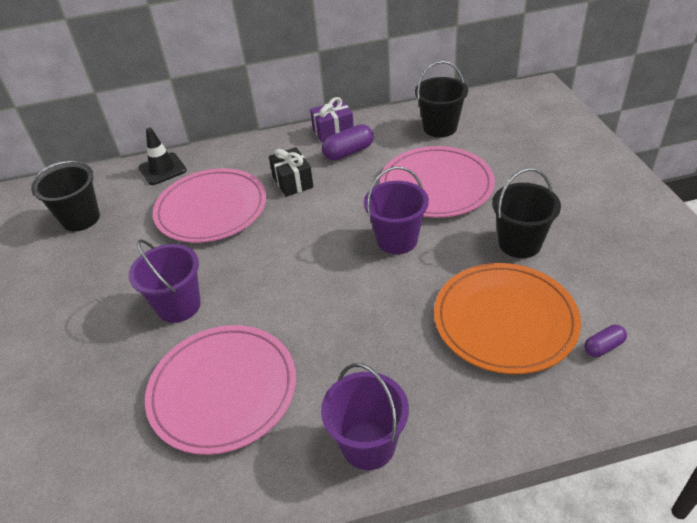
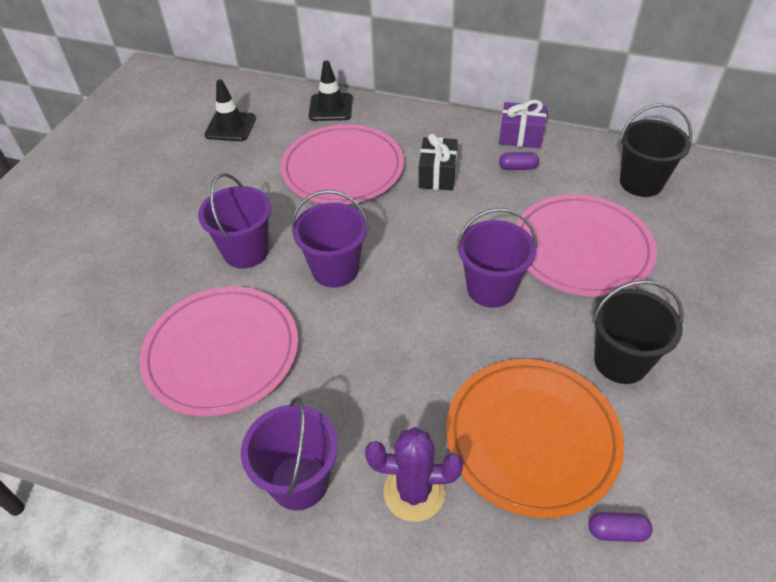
camera: 30 degrees right, 5 degrees up
(81, 219) = (230, 127): black bucket -> black traffic cone
(268, 283) = (335, 270): none -> purple bucket
(348, 152) = (518, 167): purple capsule -> purple capsule, size x0.59
(457, 401) = (414, 492): none -> purple cactus

